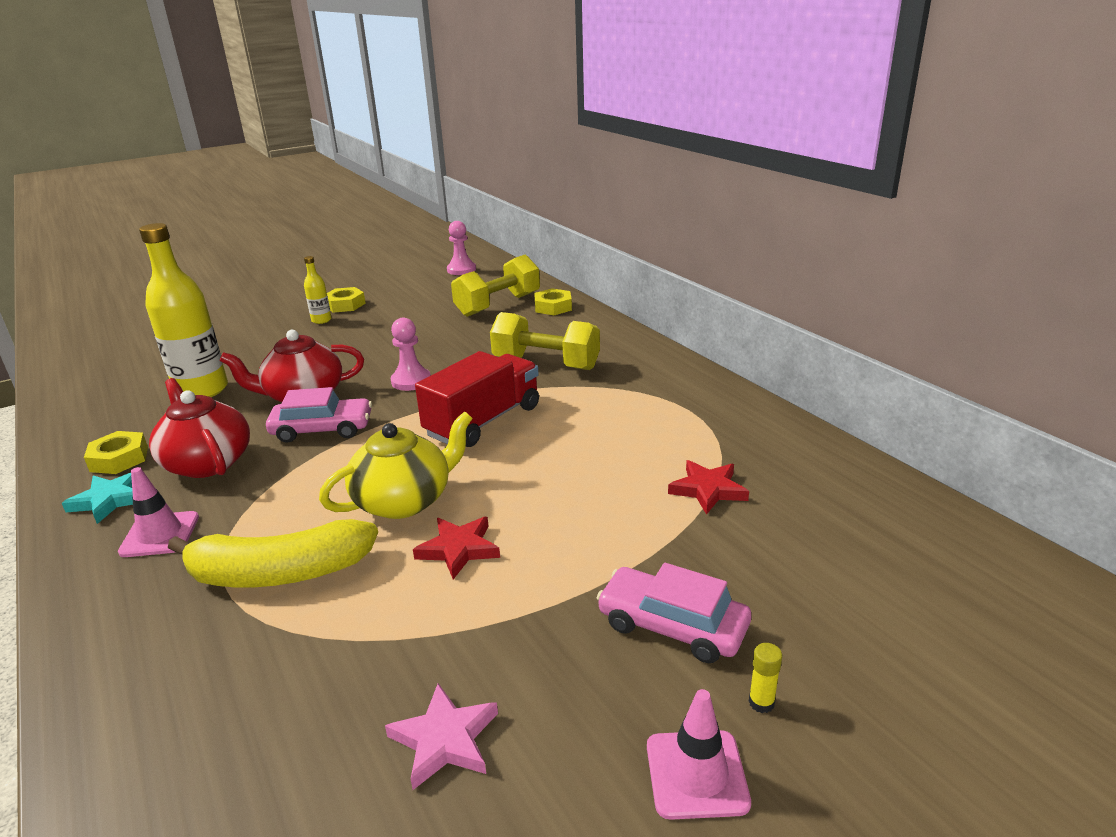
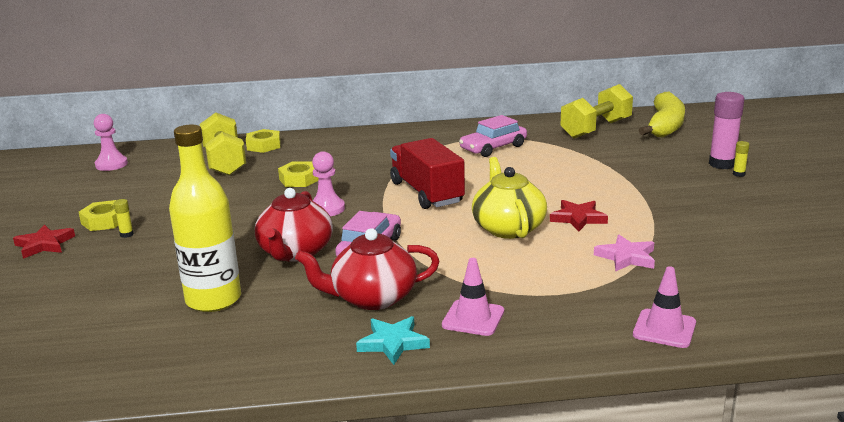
camera: 65 degrees left, 5 degrees down
(119, 459) = (316, 341): yellow nut -> yellow nut (299, 179)
(279, 573) = (561, 274): yellow banana -> yellow banana (665, 126)
(321, 320) = (126, 234): yellow bottle -> yellow glue stick
(445, 740) = (734, 239): pink star -> pink star (626, 257)
(546, 364) = (363, 162): yellow dumbbell -> yellow dumbbell (596, 129)
(672, 626) = (680, 180): pink car -> pink car (493, 147)
(696, 774) = (774, 193): pink traffic cone -> pink traffic cone (664, 329)
(708, 490) = (572, 151): red star -> red star (44, 244)
(795, 669) = (722, 164): none -> pink glue stick

